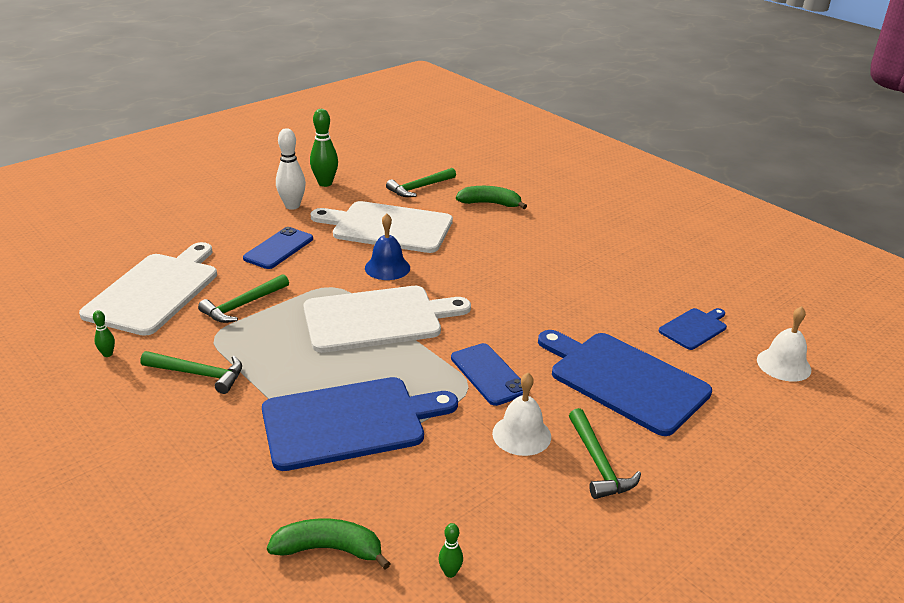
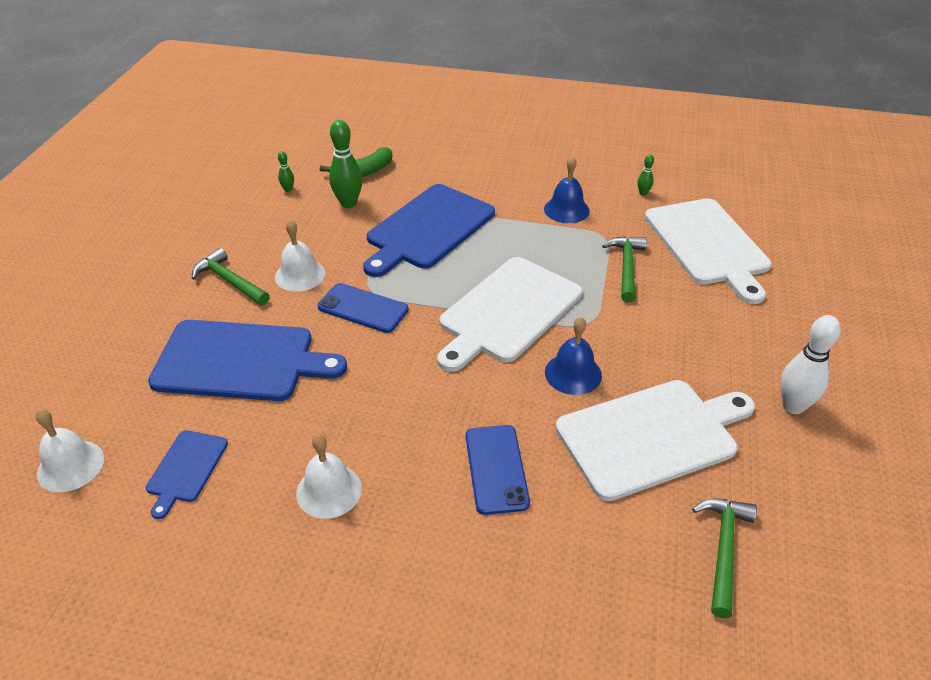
camera: 145 degrees right, 10 degrees up
(199, 374) = (566, 210): green hammer -> blue bell
(279, 248) = (700, 338): blue phone -> blue phone (496, 469)
(325, 183) = (834, 474): green bowling pin -> green bowling pin (348, 203)
(490, 203) = (595, 576): green banana -> none
(602, 281) = (329, 490): none -> white bell

